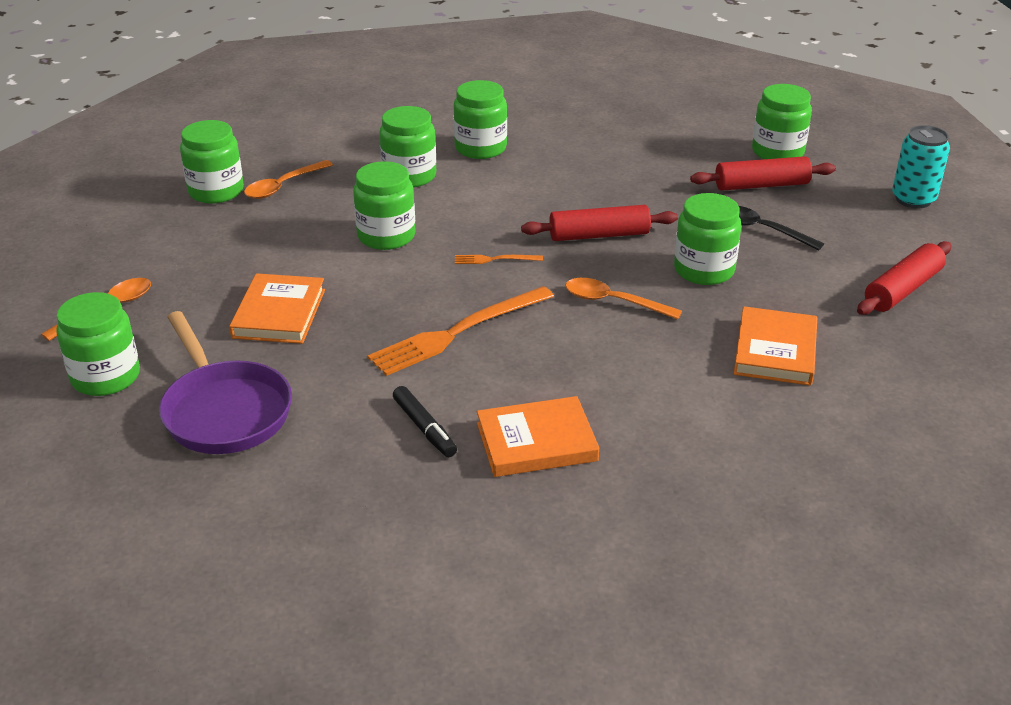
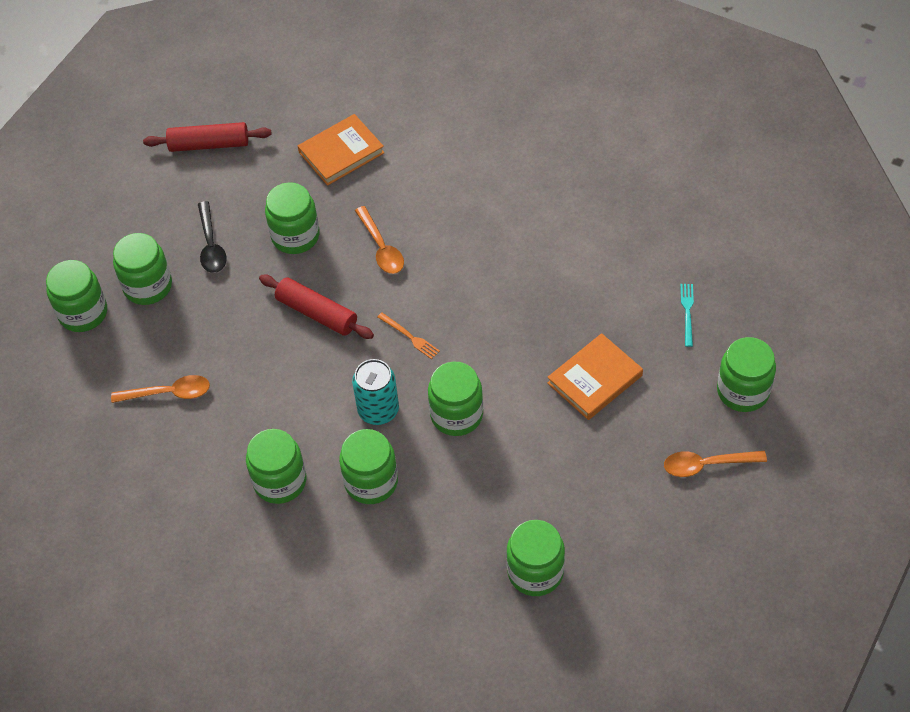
camera: 135 degrees left, 20 degrees up
(224, 411) = (687, 312): purple pan -> turquoise fork
(283, 186) = (478, 540): orange spoon -> orange spoon (169, 393)
(424, 428) = (585, 226): black marker -> none
(458, 332) = (499, 285): orange fork -> none
(536, 442) = (536, 179): orange book -> none
(761, 185) = (148, 286): red rolling pin -> green jar
(913, 199) = (79, 204): turquoise can -> turquoise can (378, 410)

